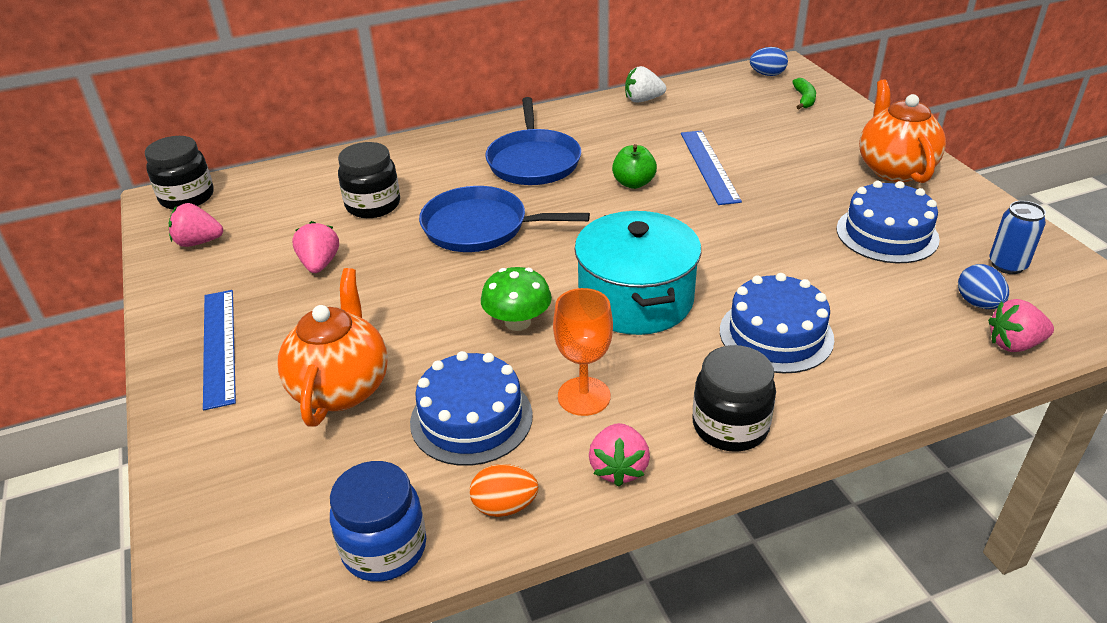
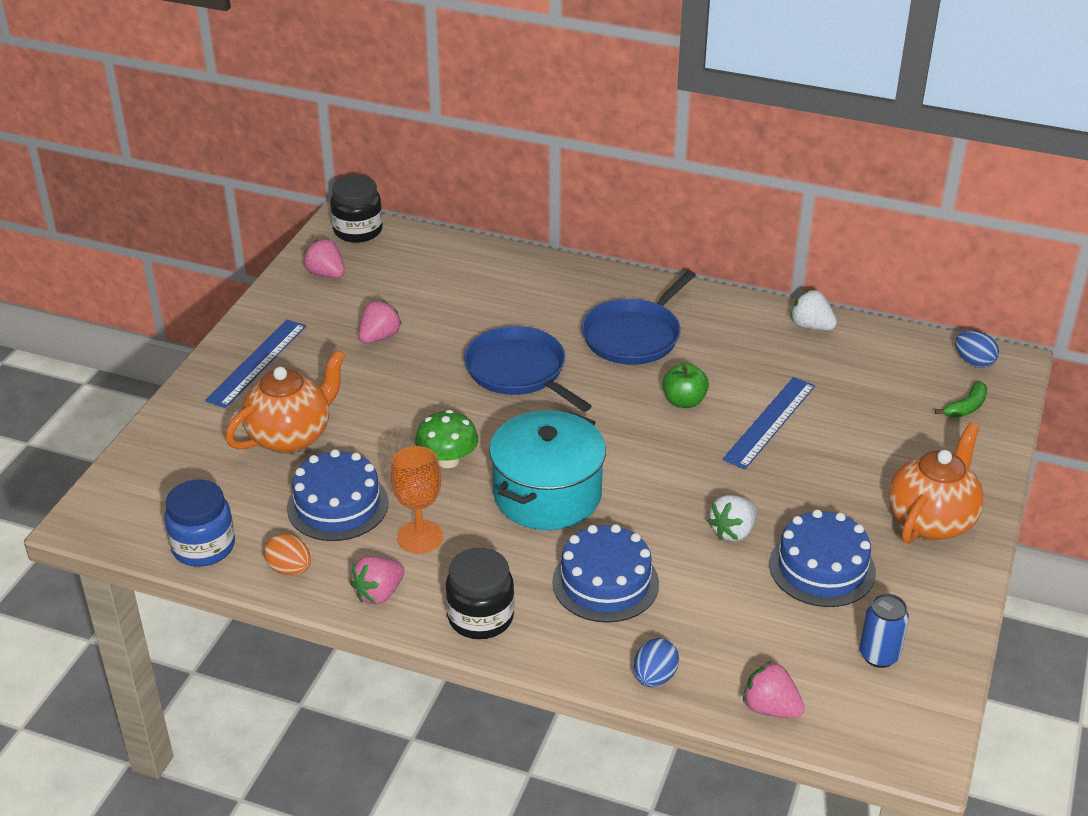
camera: 40 degrees right, 0 degrees up
(373, 205) = (469, 308): black jar -> none
(799, 245) = (733, 531): none -> white strawberry
(978, 303) = (797, 664): blue egg -> blue egg (654, 677)

